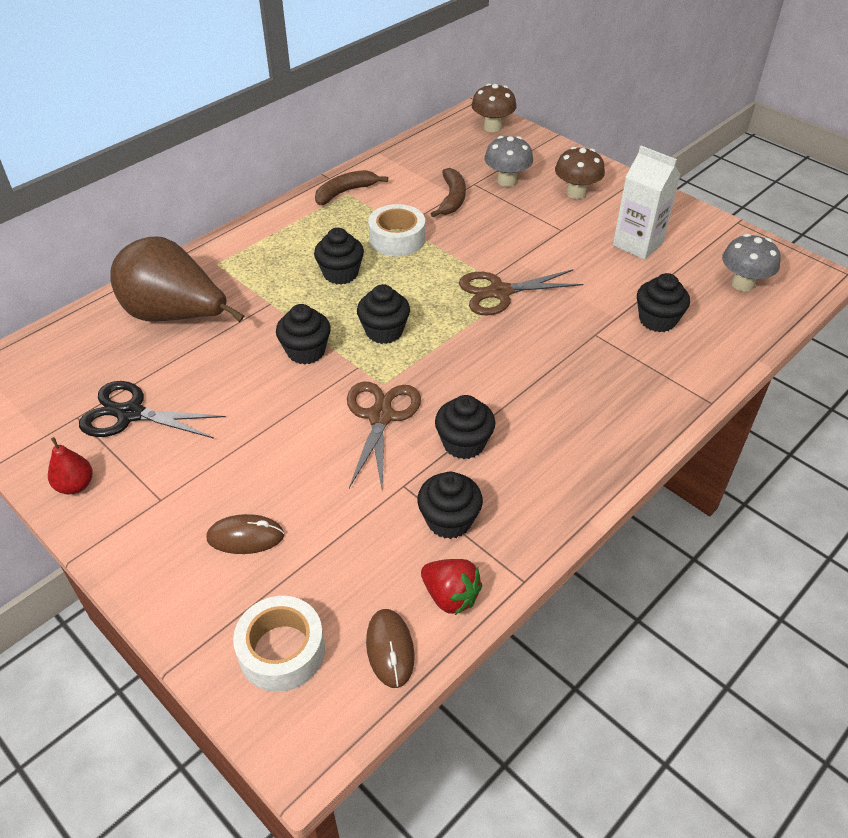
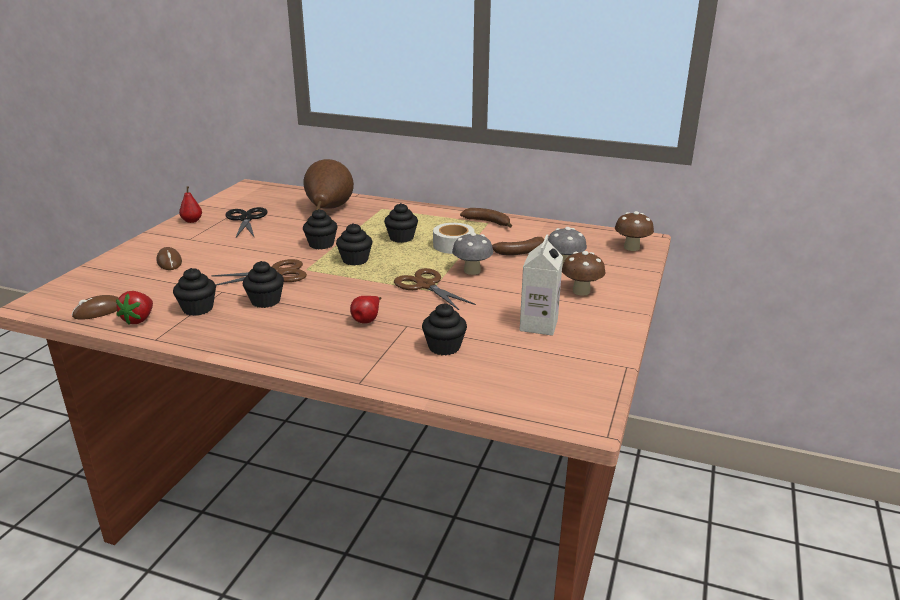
camera: 65 degrees right, 20 degrees down
(282, 651) = (95, 286): white tape -> none
(565, 361) = (367, 319): none -> red pear
(742, 284) = (530, 379): grey mushroom -> grey mushroom (472, 271)

